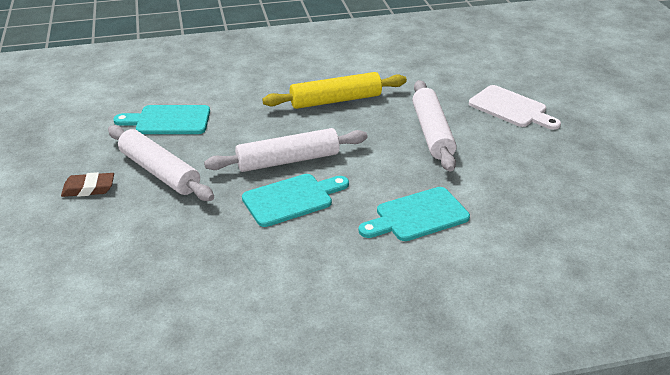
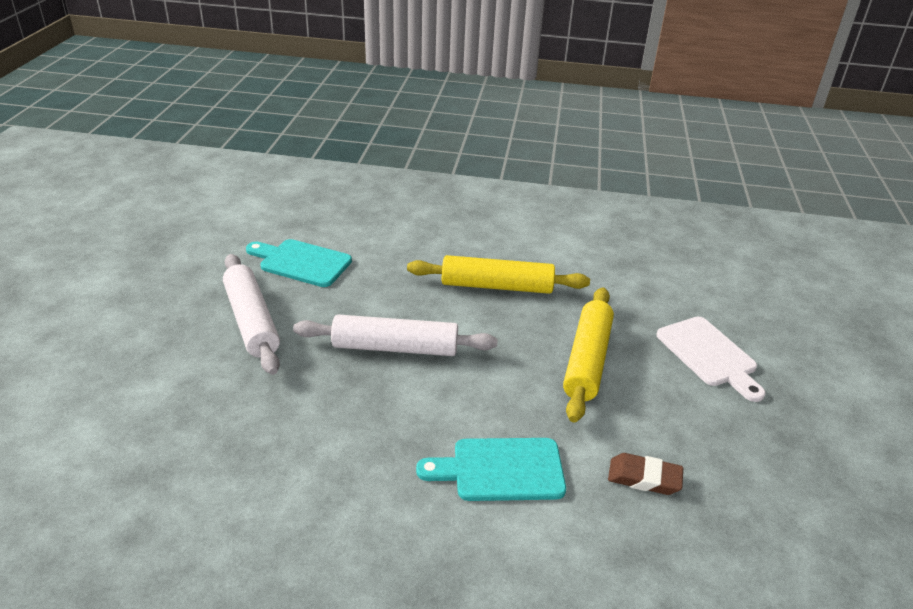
camera: 20 degrees right, 0 degrees up
(88, 188) = (170, 320): brown eraser -> brown eraser (644, 478)
(292, 199) = (368, 398): turquoise cutting board -> none
(432, 133) = (587, 360): white rolling pin -> yellow rolling pin

